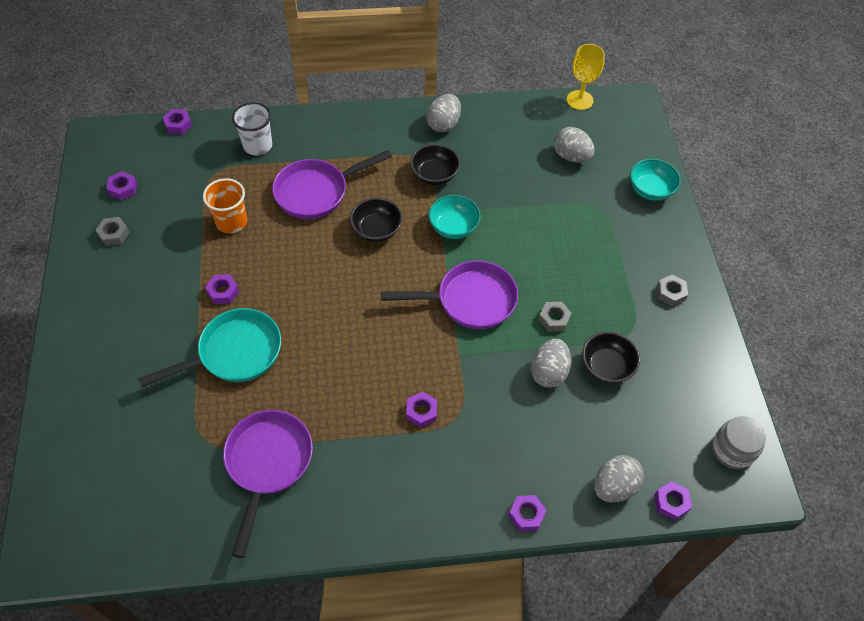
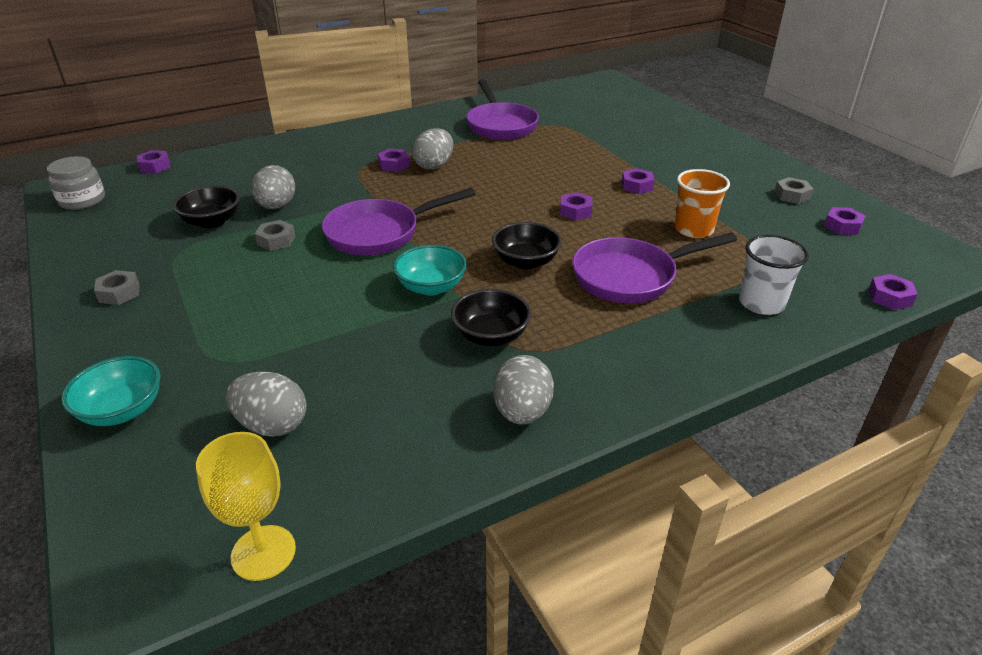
camera: 160 degrees right, 20 degrees down
(234, 353) = (583, 159): turquoise pan -> none
(317, 192) = (631, 277): purple pan -> purple pan turned 150 degrees counterclockwise
(526, 515) = (284, 142): purple nut -> purple nut (575, 211)
(614, 486) = (207, 164): grey egg -> grey egg (434, 166)

